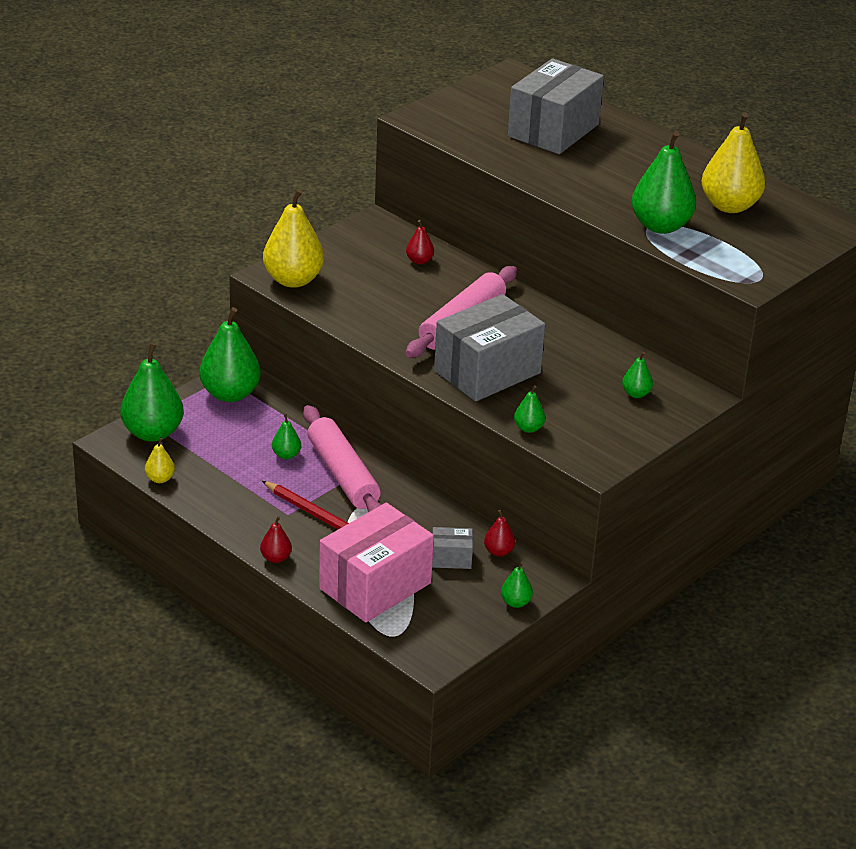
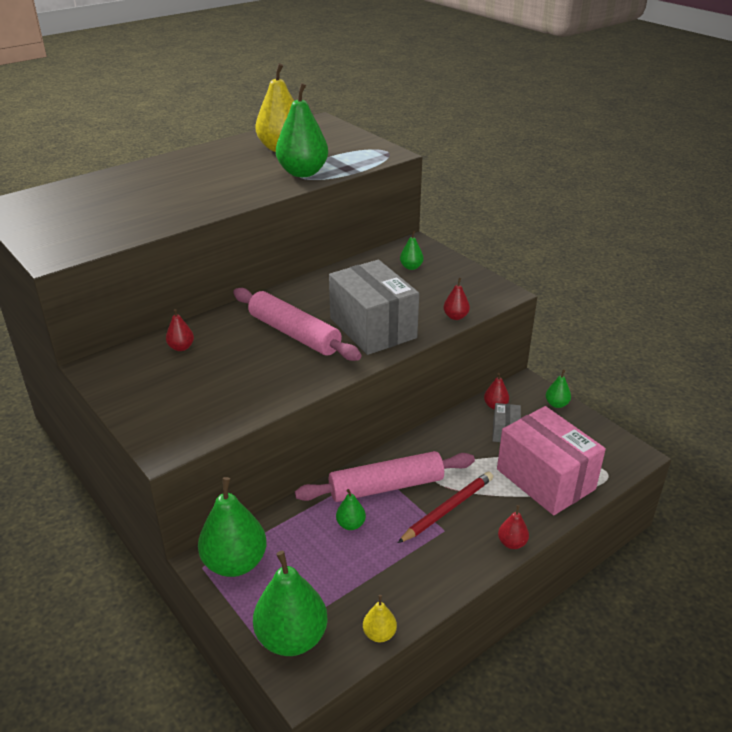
camera: 80 degrees left, 0 degrees up
(293, 280) = (182, 430): yellow pear -> none
(528, 428) = (455, 317): green pear -> red pear
(553, 130) = (124, 197): grey box -> none

